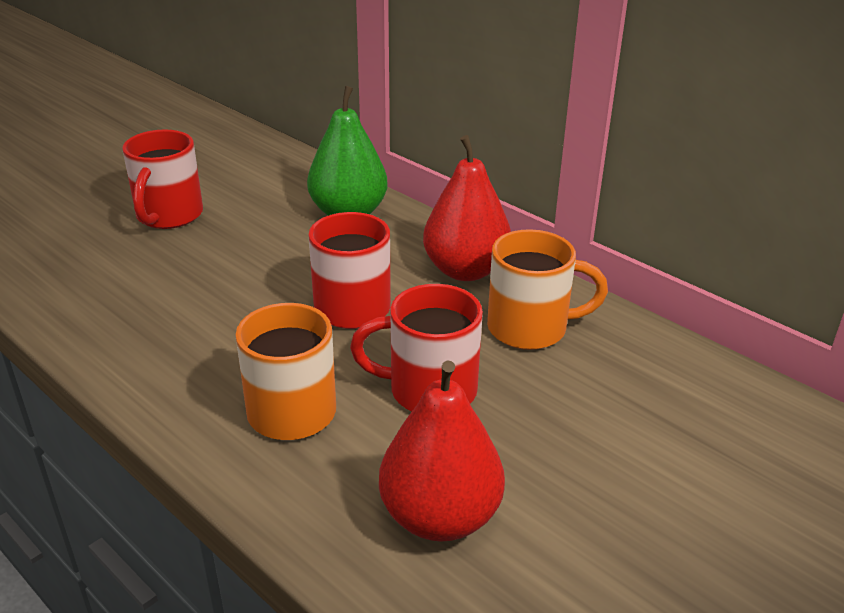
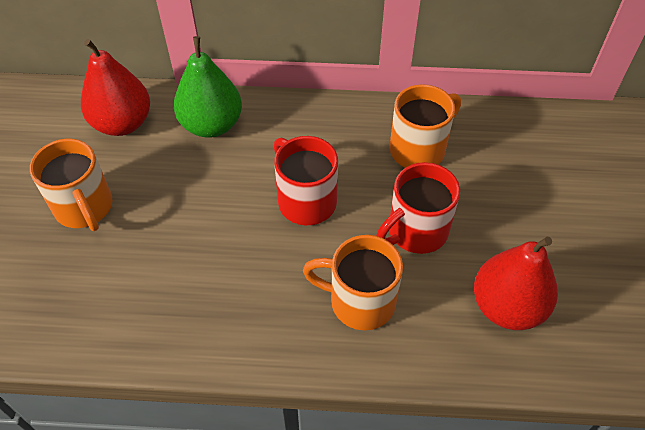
camera: 40 degrees left, 20 degrees up
(168, 216) = (84, 208): red mug -> orange mug
(465, 270) = (338, 128): red pear -> red pear (122, 123)

